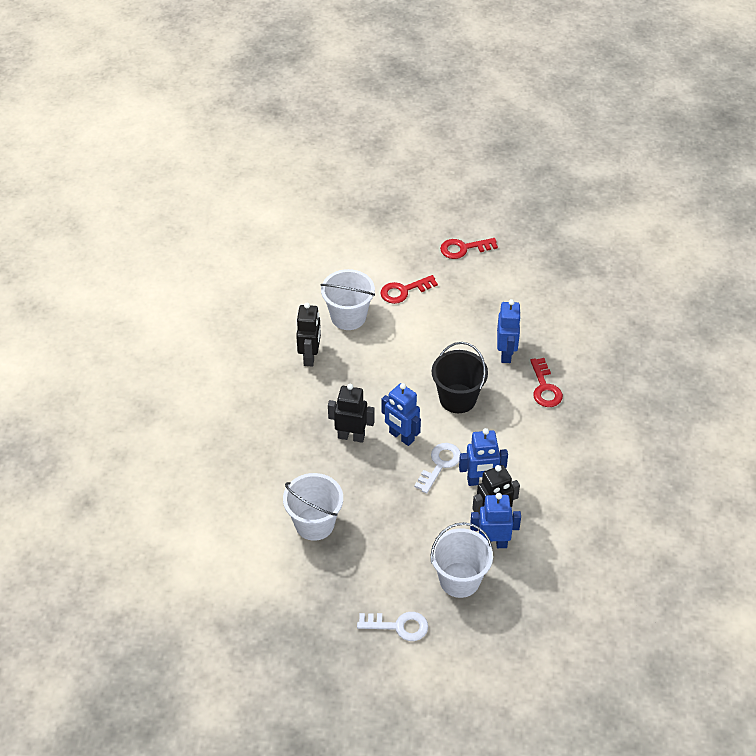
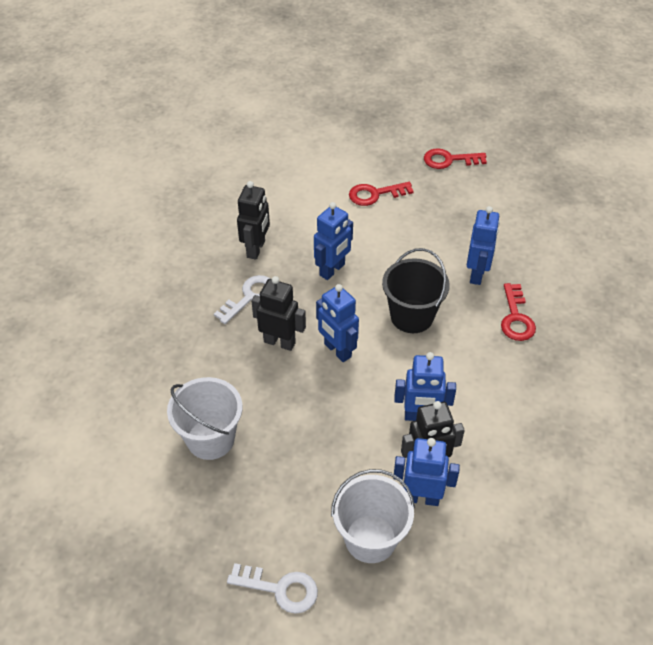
camera: 10 degrees right, 0 degrees up
(348, 317) = (308, 213): white bucket -> none
(381, 367) = (332, 270): none -> blue robot
(440, 465) = (375, 390): white key -> white key (249, 297)

